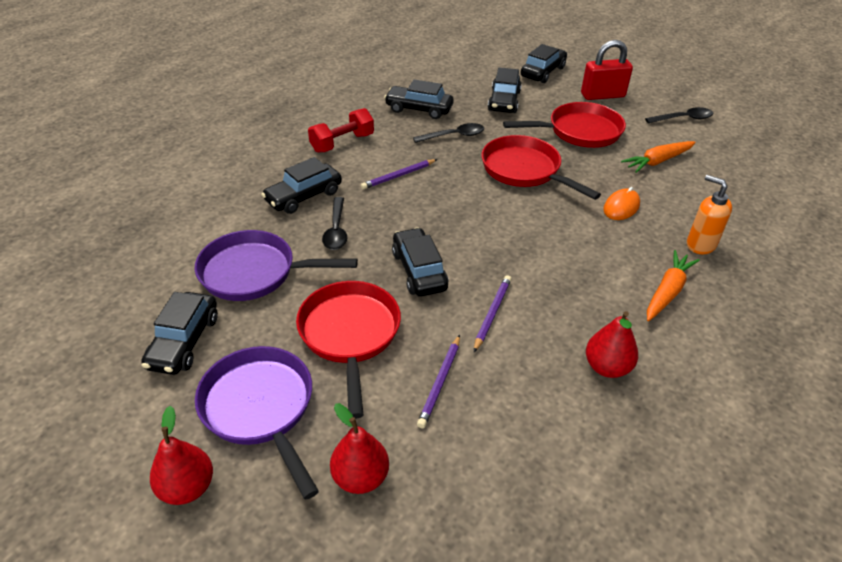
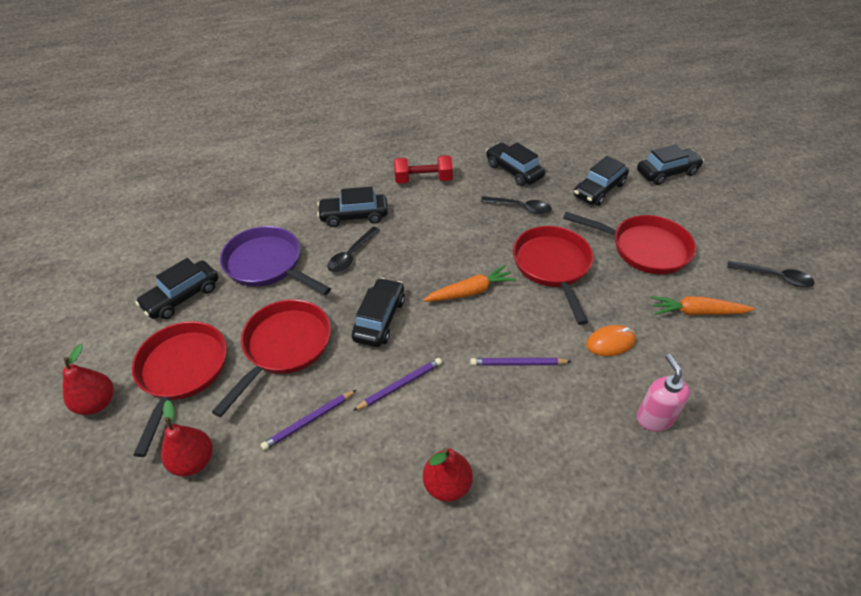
camera: 35 degrees right, 5 degrees up
(260, 408) = (182, 372): purple pan -> red pan
(398, 176) = (440, 227): purple pencil -> purple pencil (518, 363)
(602, 95) = (707, 219): red padlock -> none
(667, 292) = (572, 447): orange carrot -> orange carrot (470, 291)
(700, 244) = (654, 418): orange soap dispenser -> pink soap dispenser

